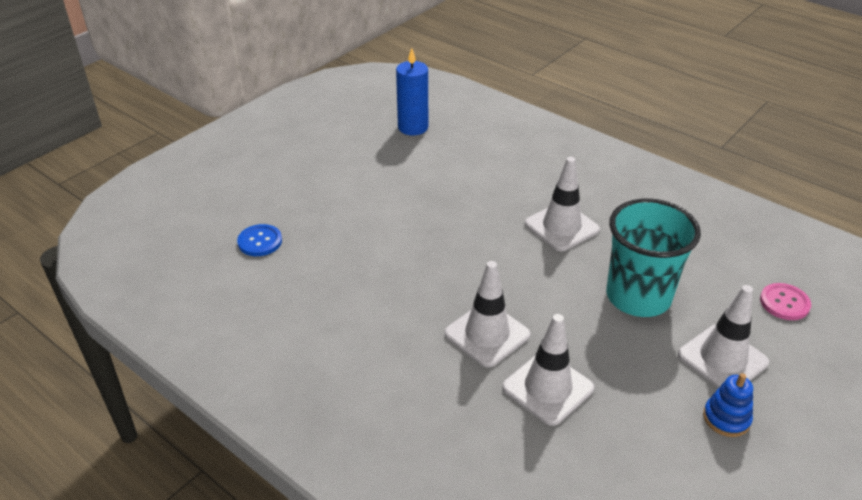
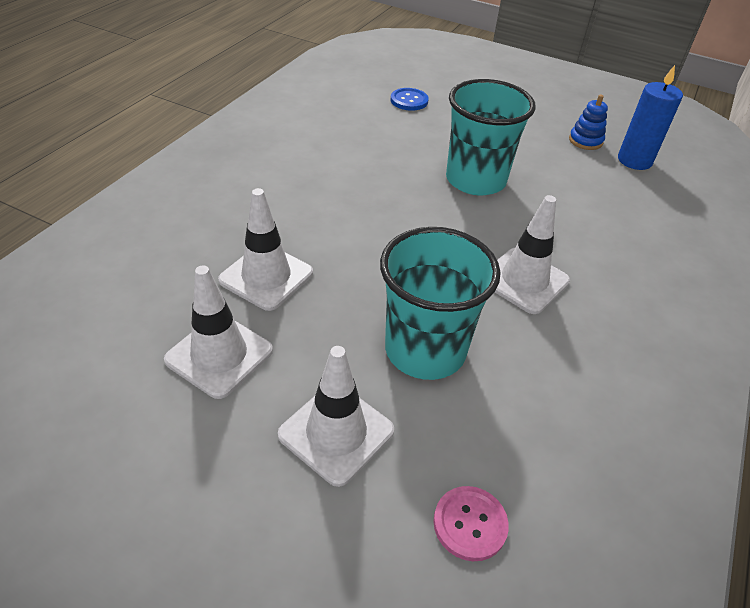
camera: 75 degrees right, 5 degrees up
(421, 224) = (475, 180): none -> turquoise cup
(487, 334) = (331, 232): white traffic cone -> white traffic cone (219, 355)
(726, 418) = (237, 429): blue stacking toy -> blue stacking toy (585, 141)

